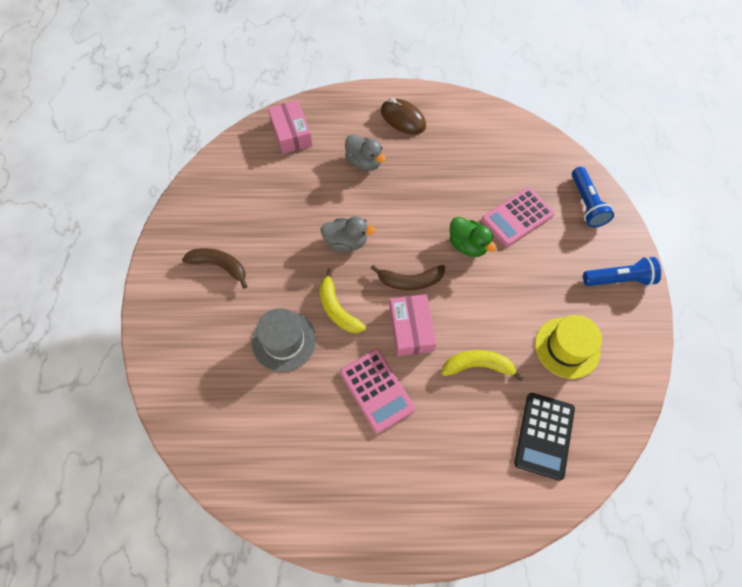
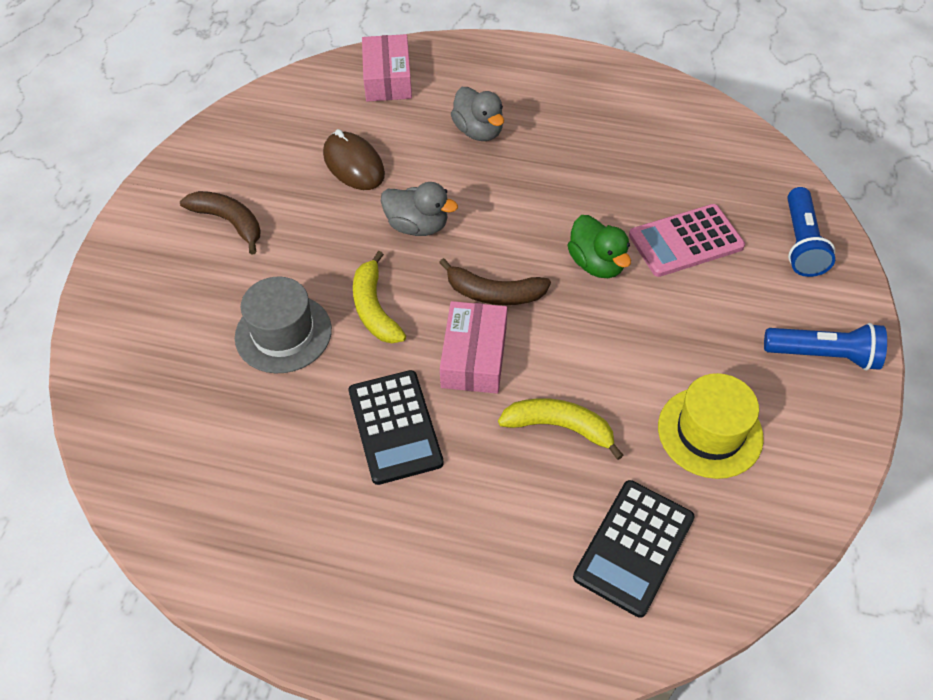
camera: 15 degrees right, 10 degrees down
(377, 390) = (395, 427): pink calculator -> black calculator
(403, 119) = (553, 87): brown mouse -> brown mouse (354, 164)

